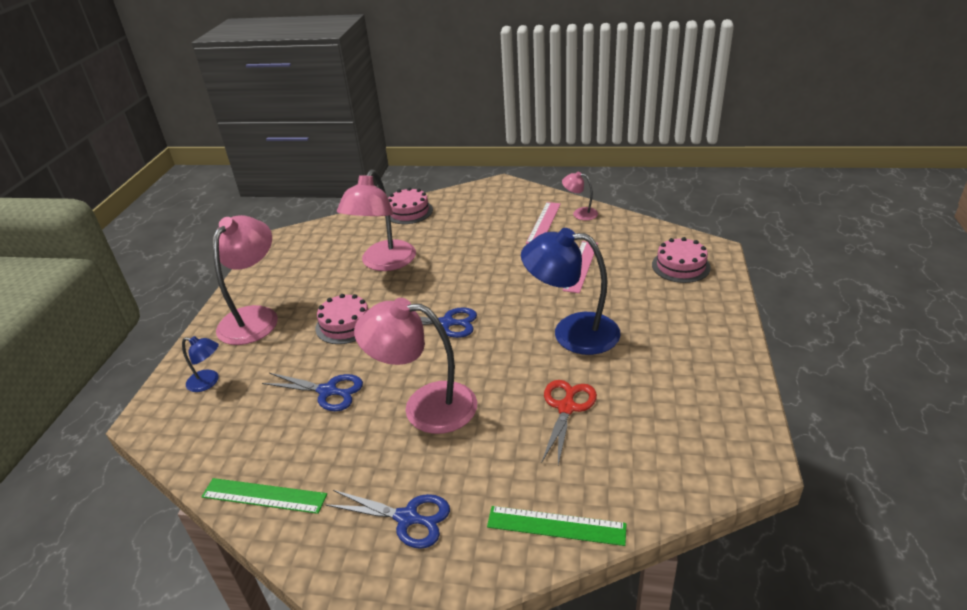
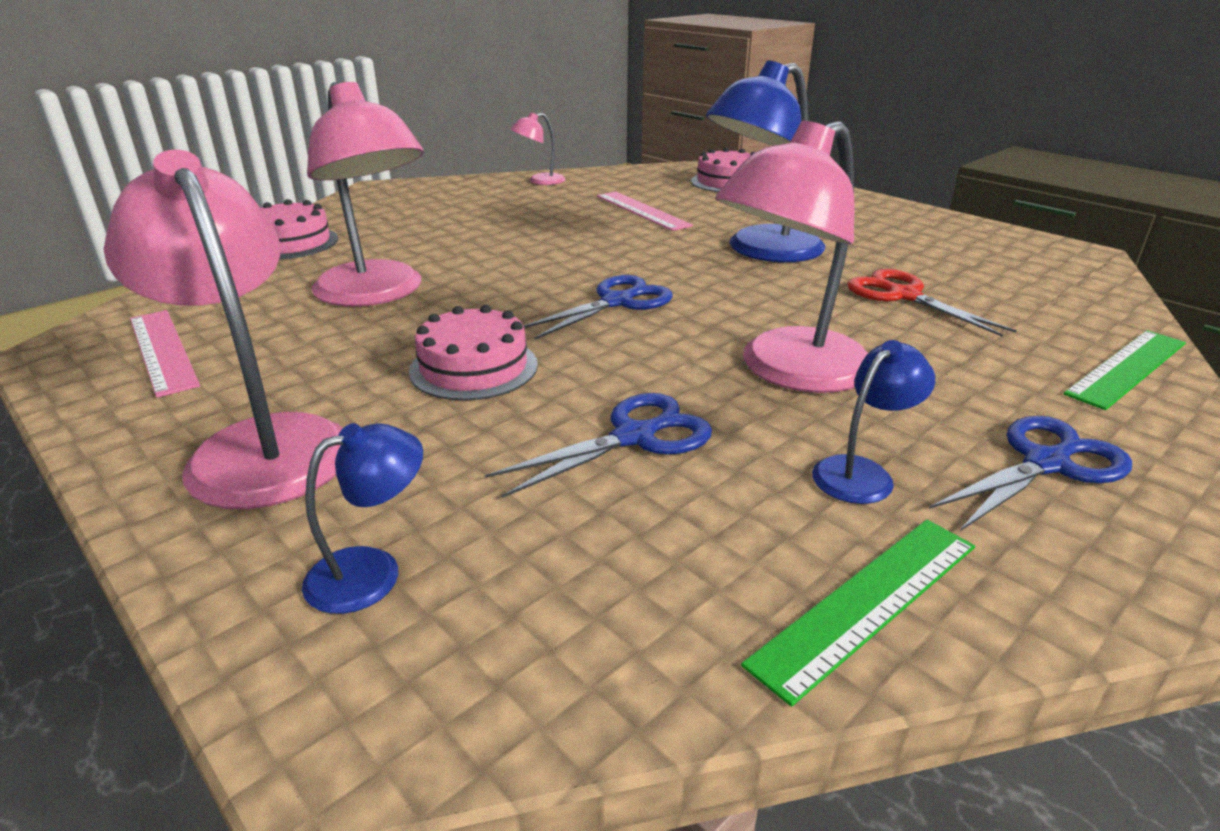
camera: 55 degrees left, 5 degrees down
(351, 463) = (862, 473): none -> blue lamp
(543, 223) = (517, 198): pink ruler -> pink ruler (162, 351)

